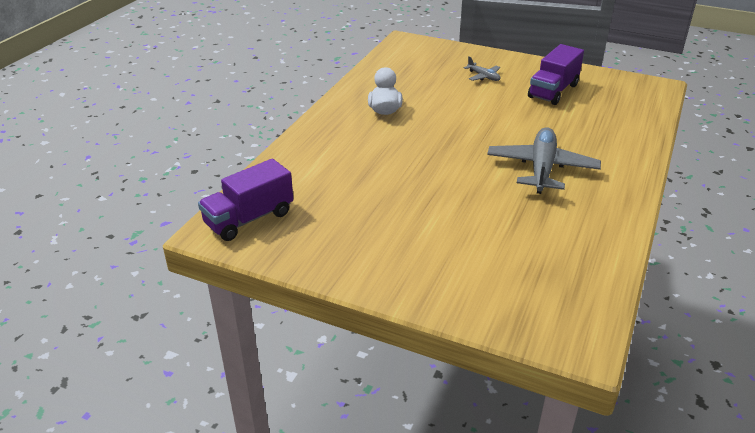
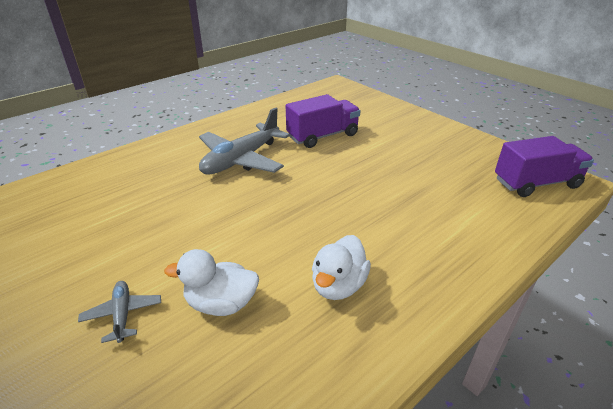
camera: 155 degrees left, 0 degrees up
(441, 90) = (221, 303): none -> white duck
(553, 91) = (83, 246): purple truck -> purple truck (322, 136)

